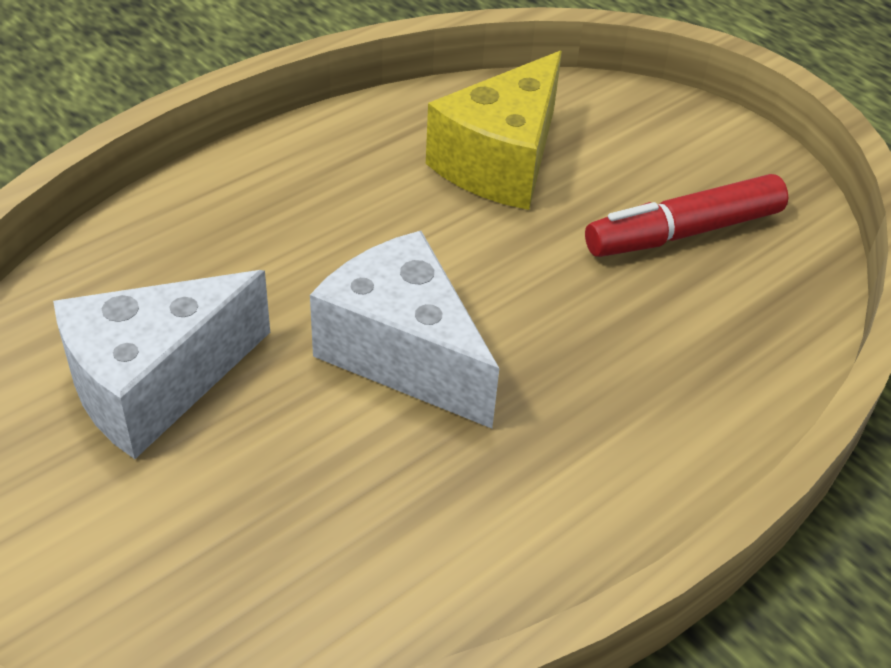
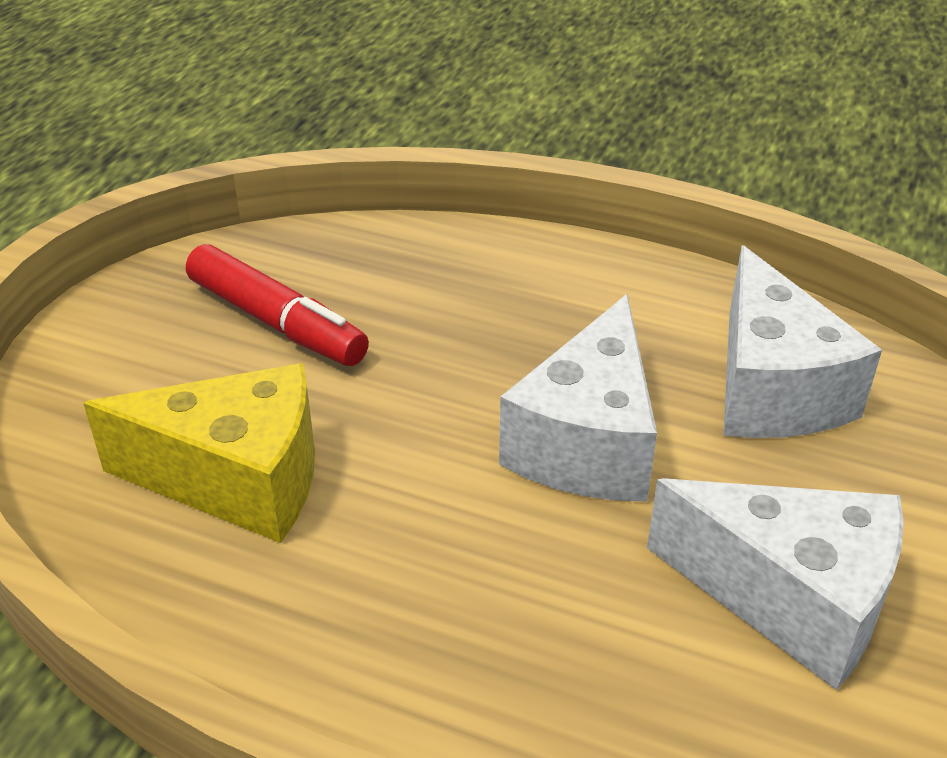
camera: 115 degrees left, 5 degrees down
(374, 523) = (772, 388): none -> white cheese

